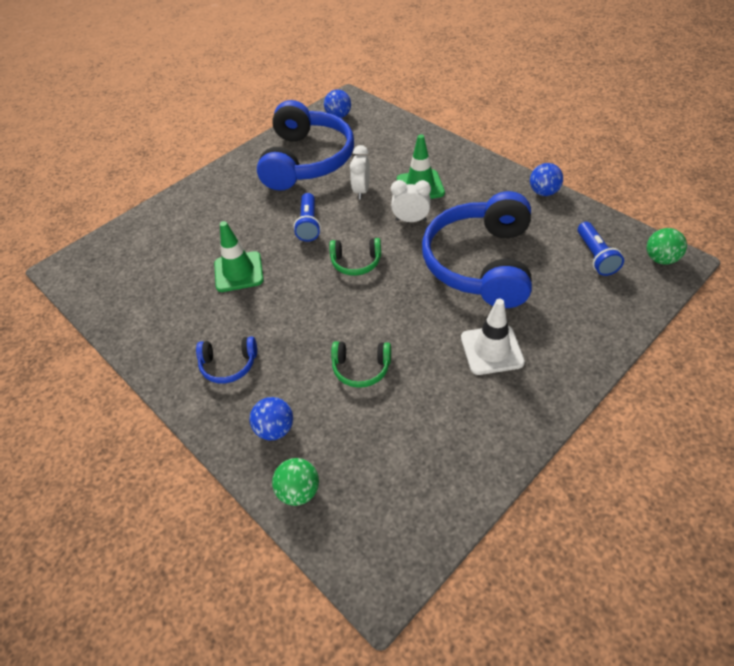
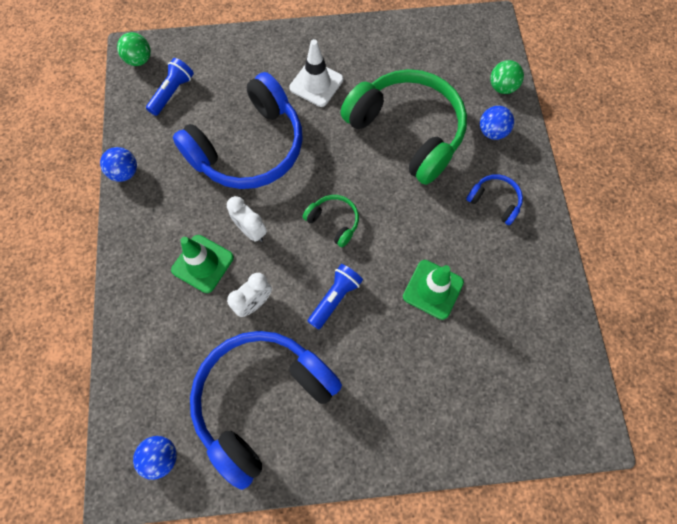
camera: 145 degrees left, 20 degrees up
(361, 368) = (407, 132): green headphones -> green headphones, size x2.33

